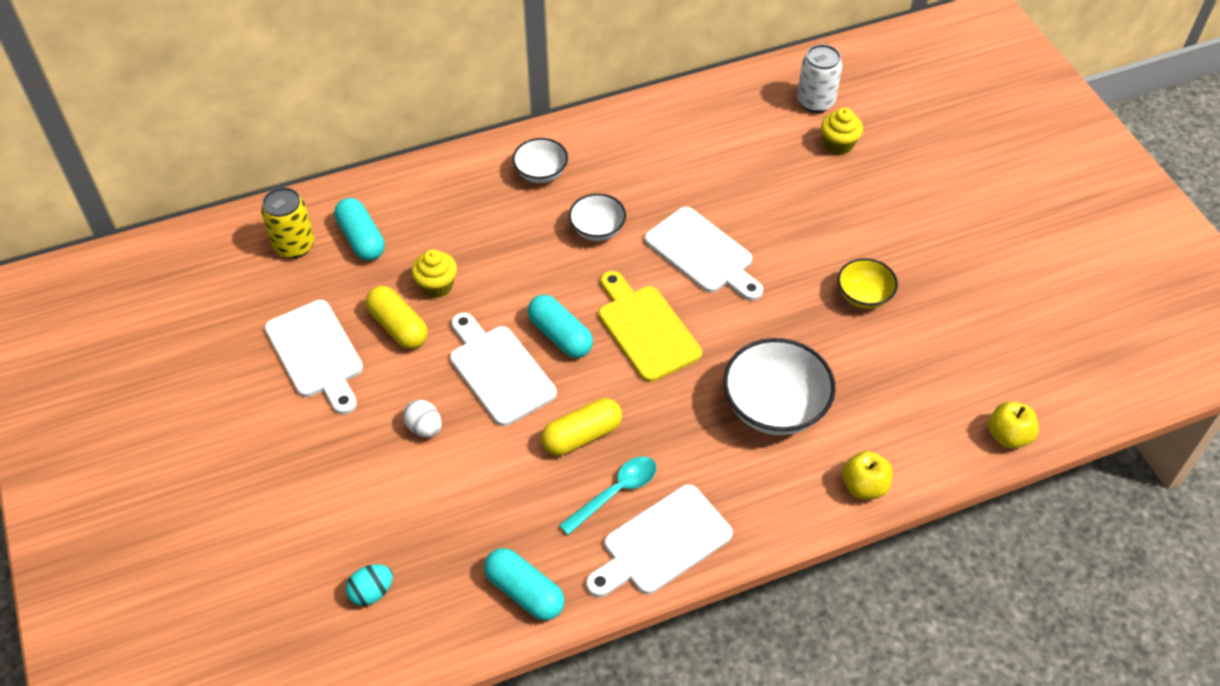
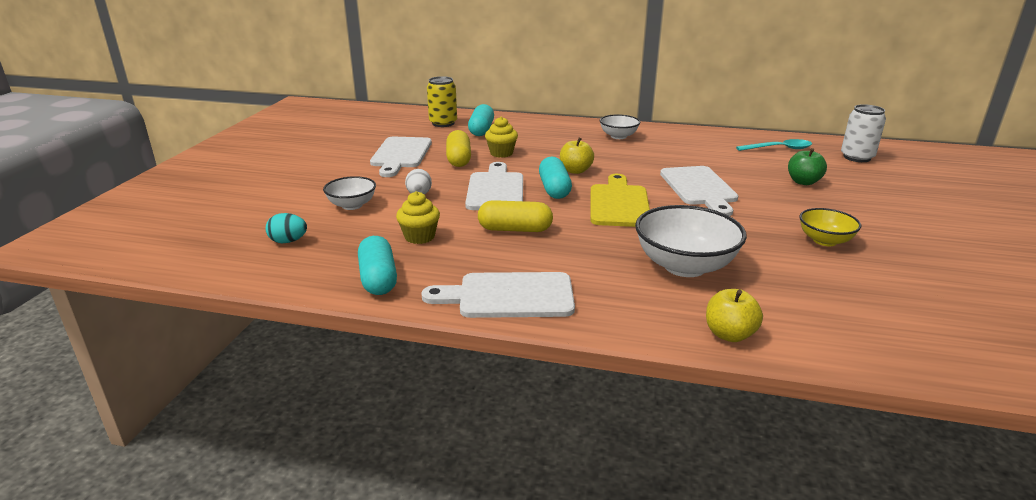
camera: 35 degrees right, 25 degrees down
(597, 230) = (631, 161): white bowl -> white bowl (352, 205)
(616, 492) = (506, 260): turquoise spoon -> turquoise spoon (779, 149)
(792, 187) = (803, 182): none -> green apple
(838, 144) = (862, 176): yellow cupcake -> yellow cupcake (419, 237)
(1008, 436) = (928, 362): yellow apple -> yellow apple (575, 171)

